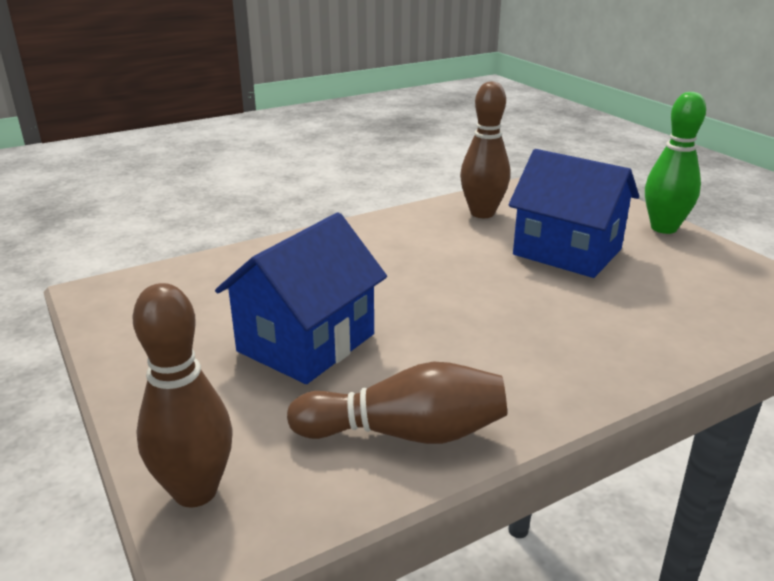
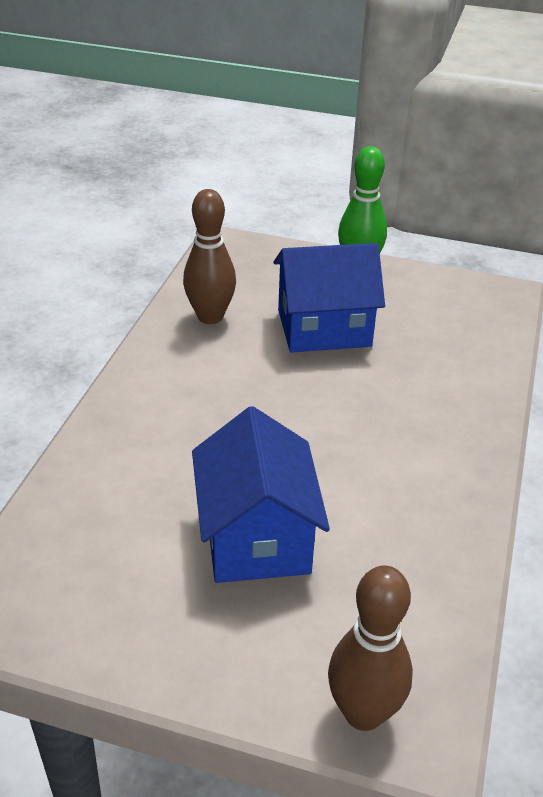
camera: 45 degrees left, 10 degrees up
(405, 433) = (424, 564): brown bowling pin -> none

